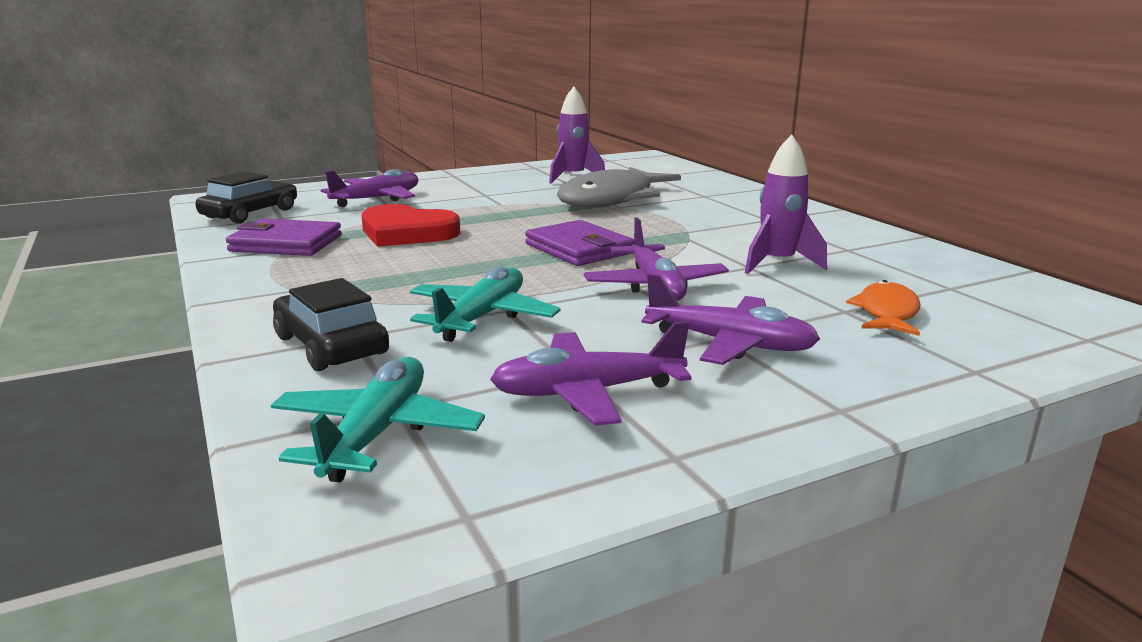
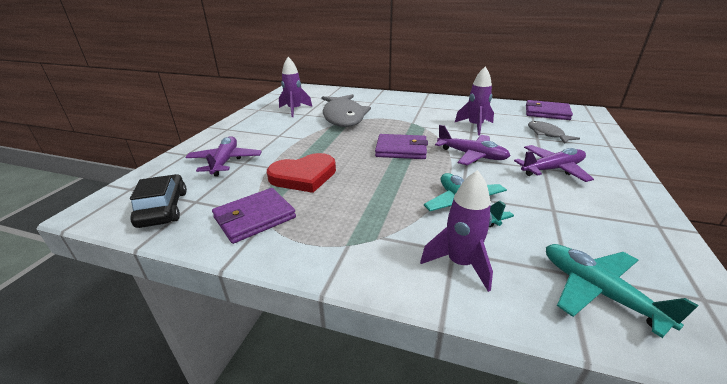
camera: 45 degrees left, 10 degrees up
(331, 345) = (460, 263): black car -> purple rocket
(587, 392) = (582, 217): purple plane -> none
(886, 313) = (547, 134): orange fish -> grey fish
(1007, 293) = (547, 112): none -> purple wallet

